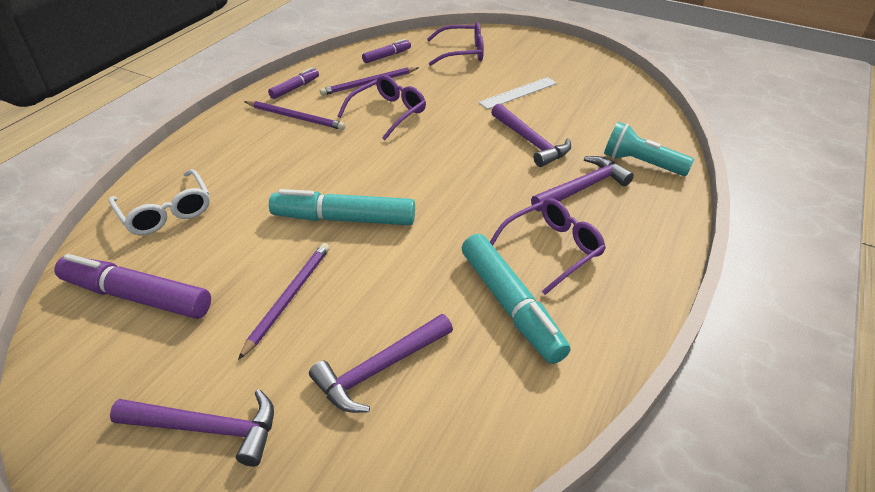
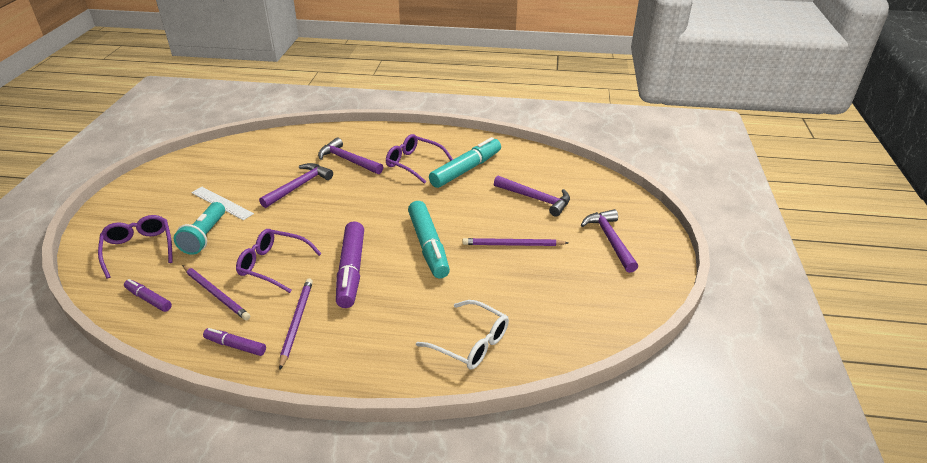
camera: 110 degrees left, 5 degrees down
(137, 296) = (557, 311): purple marker -> purple marker (351, 271)
(166, 212) = (471, 343): white glasses -> white glasses turned 90 degrees clockwise
(641, 163) = (312, 143): turquoise flashlight -> turquoise flashlight (205, 236)

